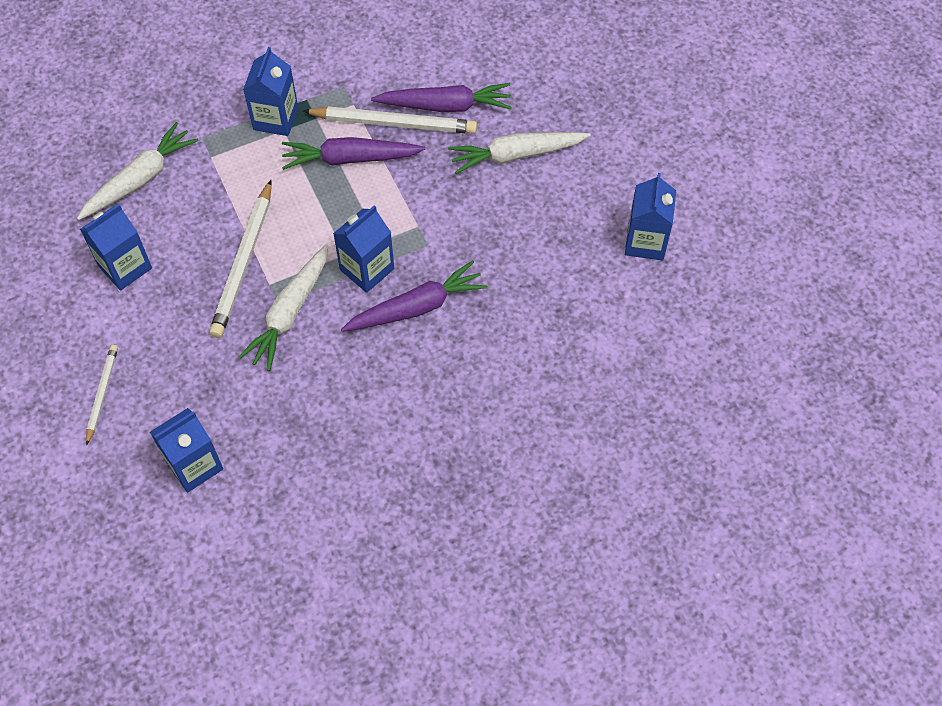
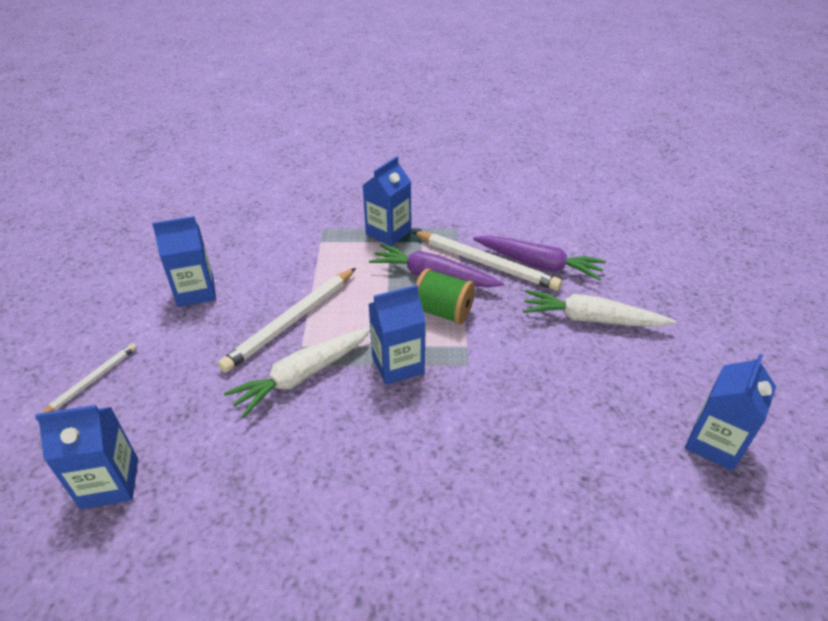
camera: 25 degrees right, 20 degrees down
(140, 179) = (257, 239): white carrot -> none
(379, 198) = (443, 312): none -> green spool
(416, 307) = (428, 416): purple carrot -> none

